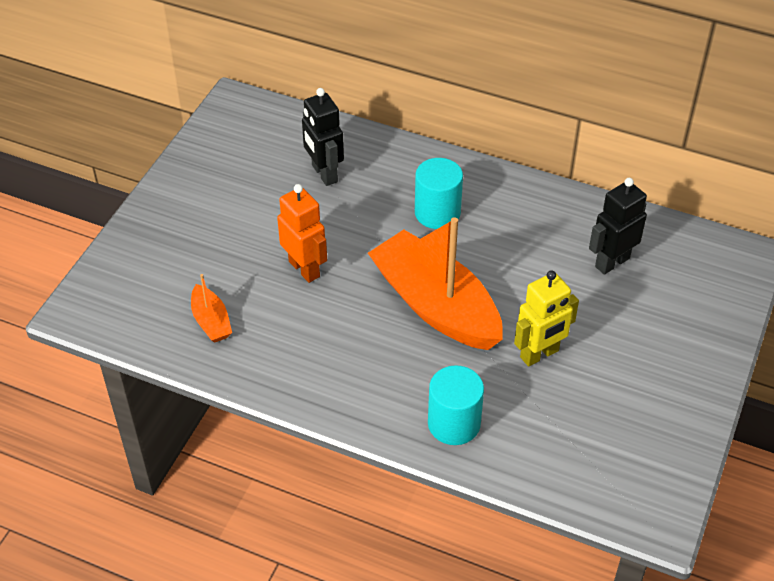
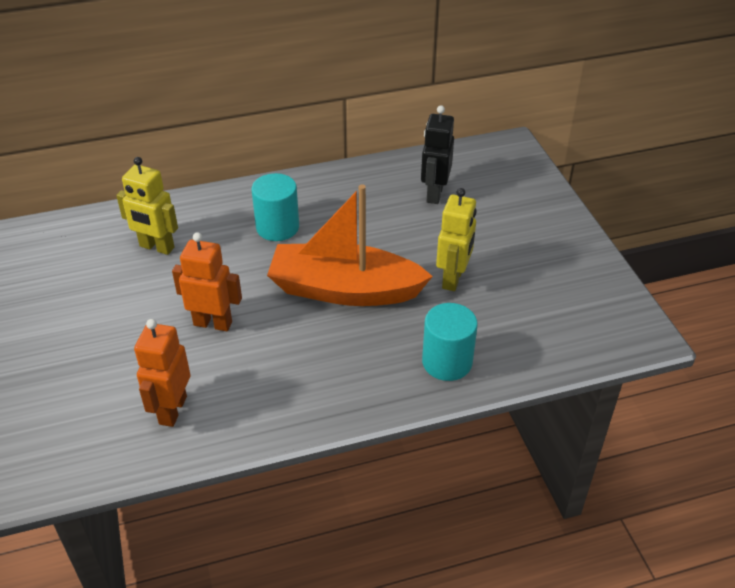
camera: 40 degrees left, 5 degrees down
(211, 321) = (172, 410): orange boat -> orange robot
(324, 174) = (156, 247): black robot -> yellow robot

